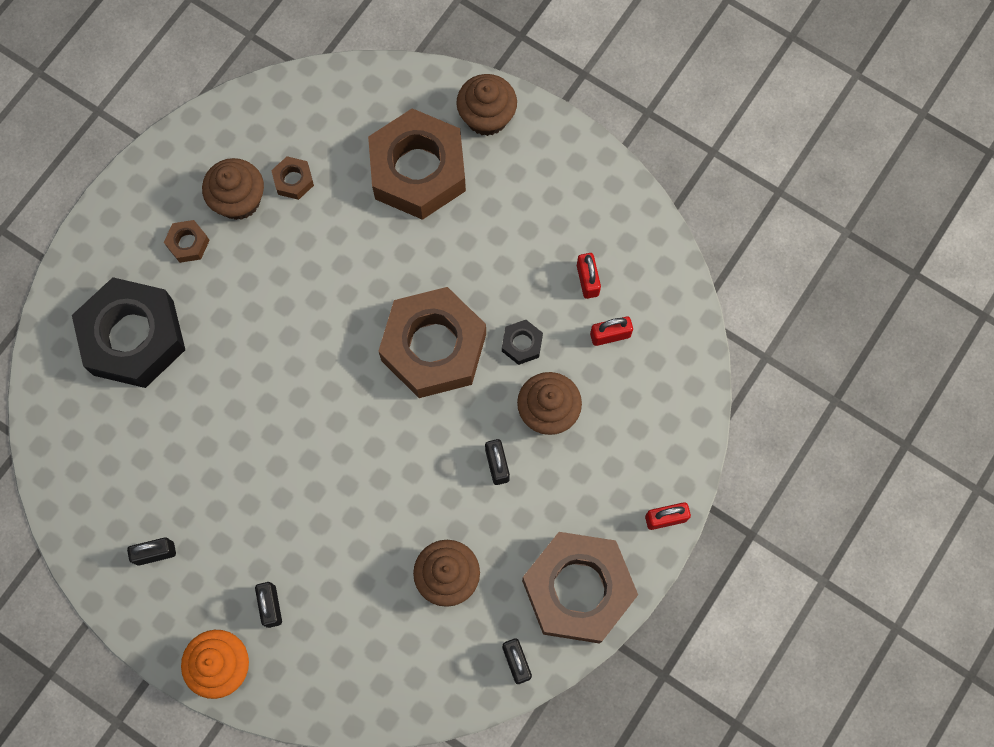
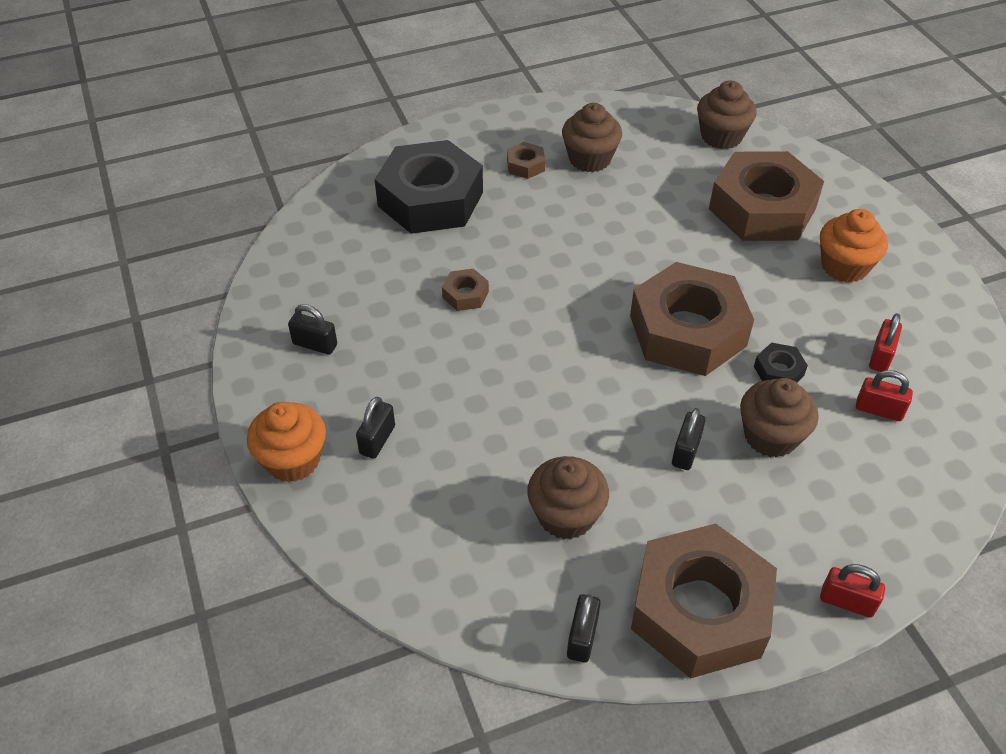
camera: 35 degrees right, 25 degrees down
(293, 180) = (645, 167): brown nut -> brown nut (465, 294)
(487, 117) = (852, 202): brown cupcake -> brown cupcake (721, 136)
(516, 198) = (844, 266): none -> orange cupcake

